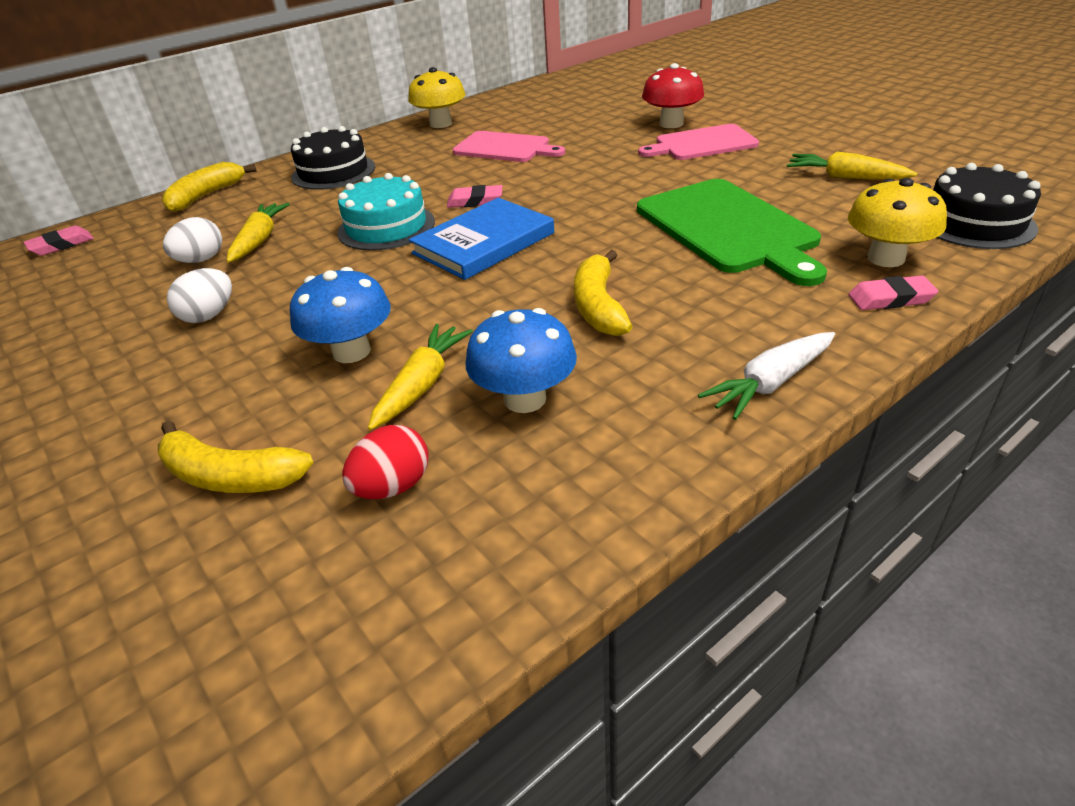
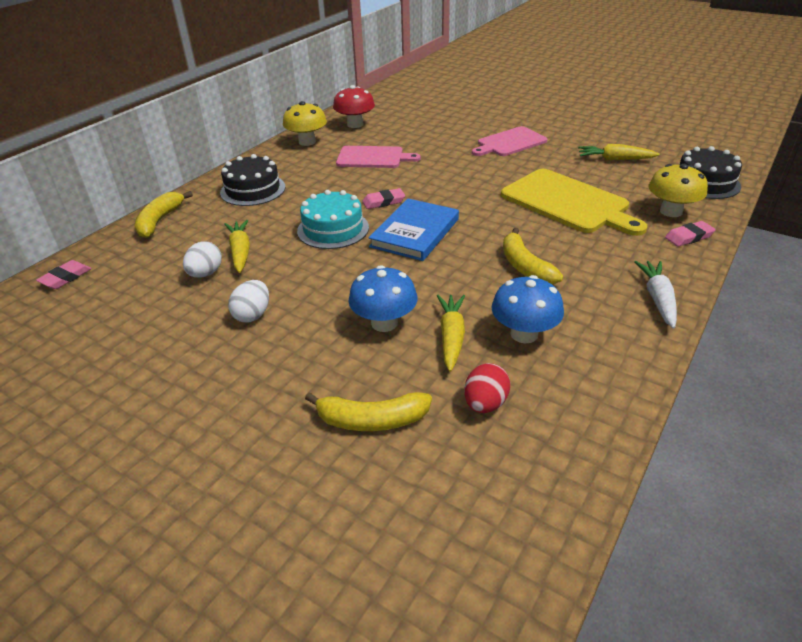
camera: 20 degrees left, 0 degrees up
(671, 124) = (478, 129): red mushroom -> red mushroom (355, 124)
(728, 228) = (568, 202): green cutting board -> yellow cutting board
(770, 383) = (657, 299): white carrot -> white carrot turned 150 degrees clockwise

